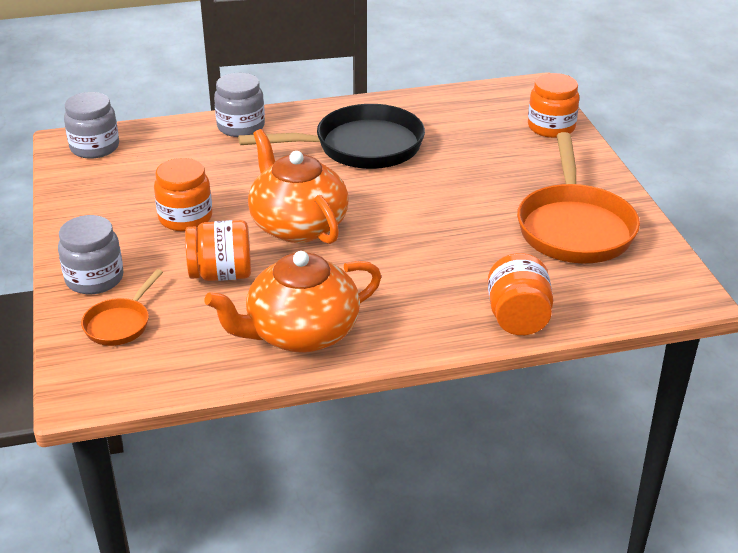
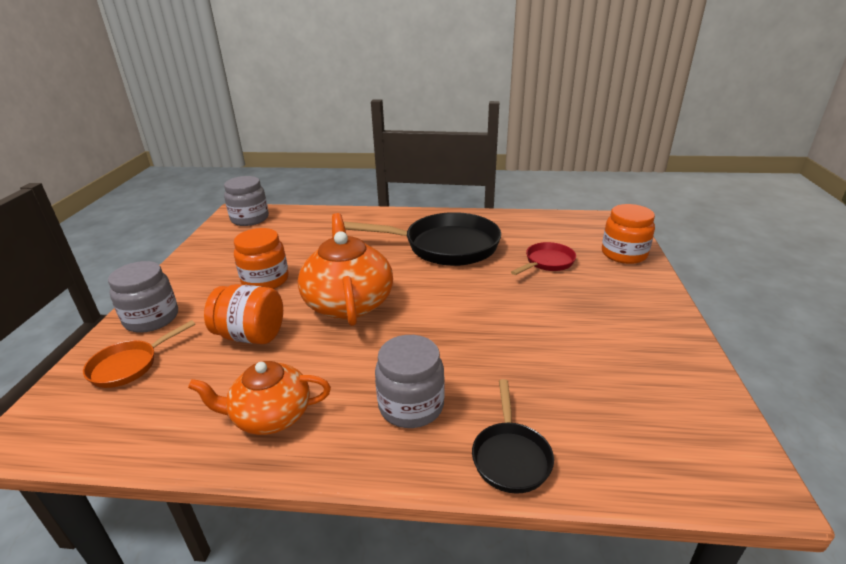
camera: 20 degrees right, 5 degrees down
(241, 127) = (362, 219): grey jar -> grey jar (411, 406)
(301, 333) = (270, 416): orange teapot -> orange teapot, size x0.65
(478, 149) = (547, 262): none -> red pan
(518, 318) = (510, 456): orange jar -> black pan
(574, 227) = (617, 355): orange pan -> none

